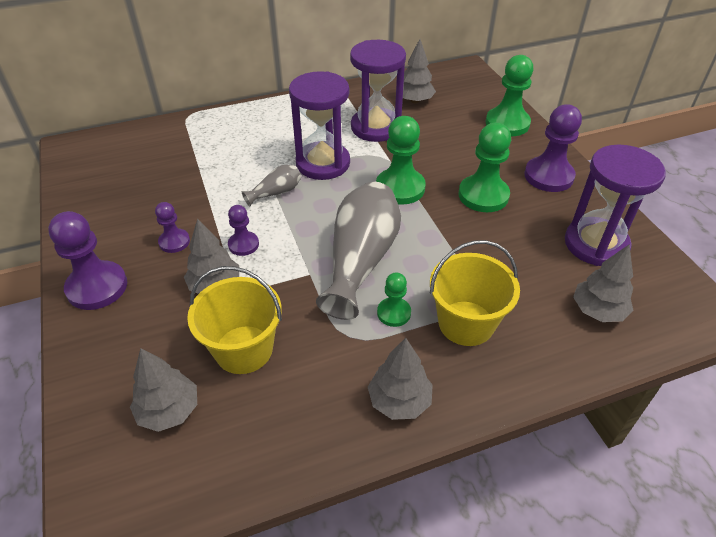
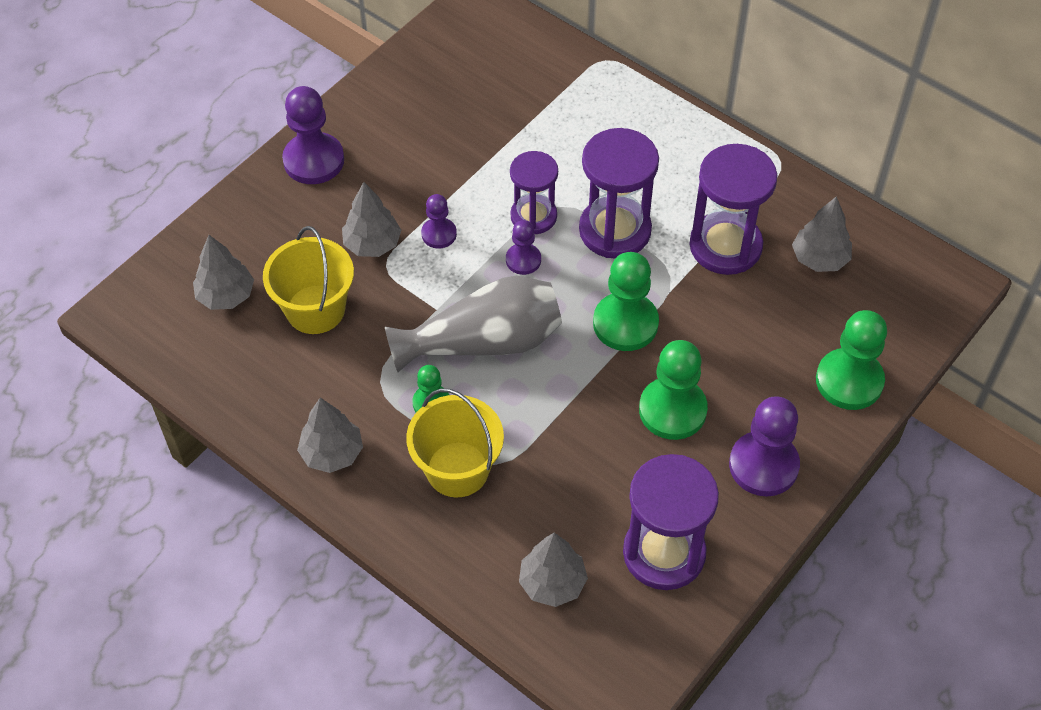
camera: 60 degrees right, 10 degrees up
(174, 242) = (405, 178): purple pawn -> purple pawn (523, 260)
(276, 193) = (533, 216): grey vase -> purple hourglass

